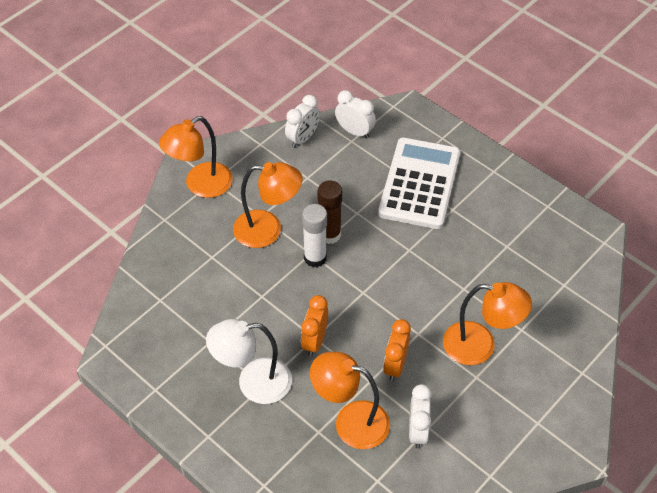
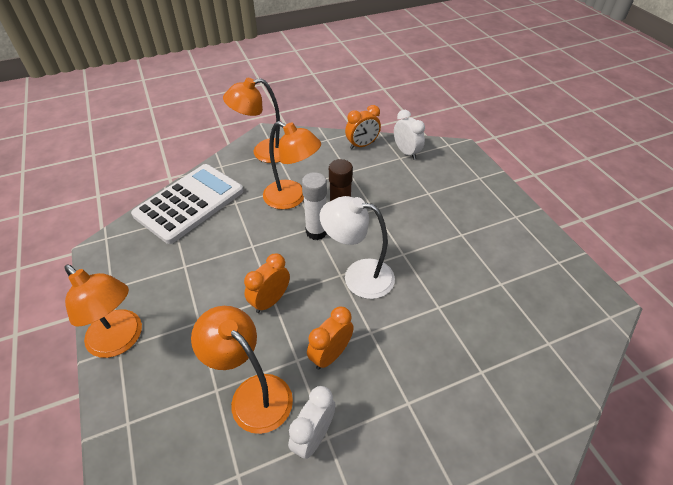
camera: 25 degrees right, 5 degrees down
(253, 383) = (192, 316): white lamp -> white lamp (358, 276)
(303, 138) = (362, 145): white clock -> orange clock
(420, 184) = (441, 205): white calculator -> white calculator (189, 203)
(480, 346) = (428, 371): orange lamp -> orange lamp (121, 340)

